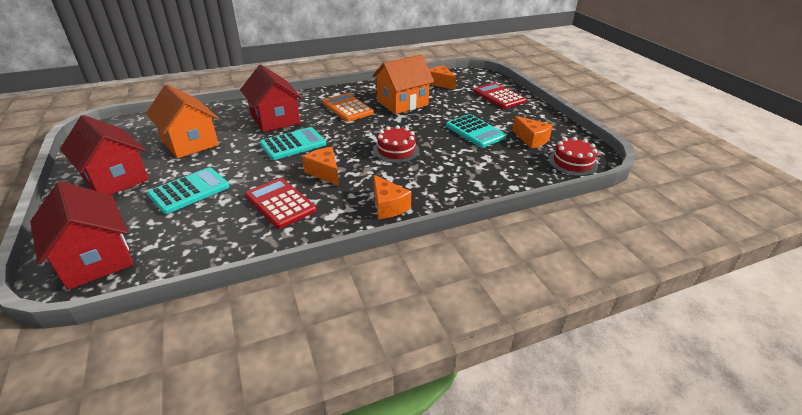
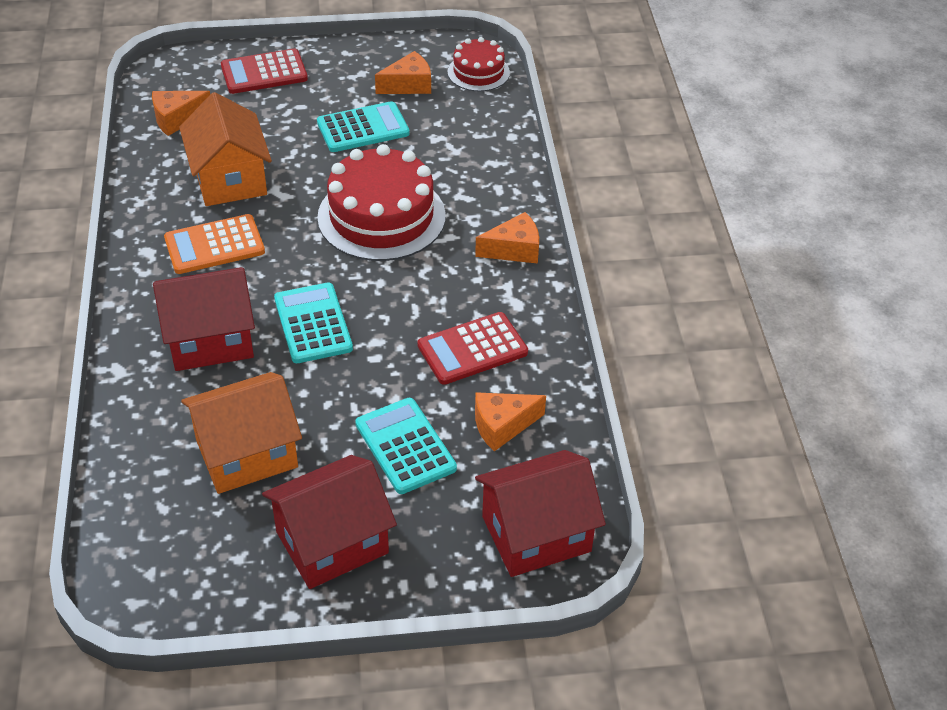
camera: 75 degrees left, 10 degrees up
(324, 172) = (411, 297): orange cheese -> orange cheese (502, 426)
(396, 150) = (381, 216): red cake -> red cake, size x1.83

